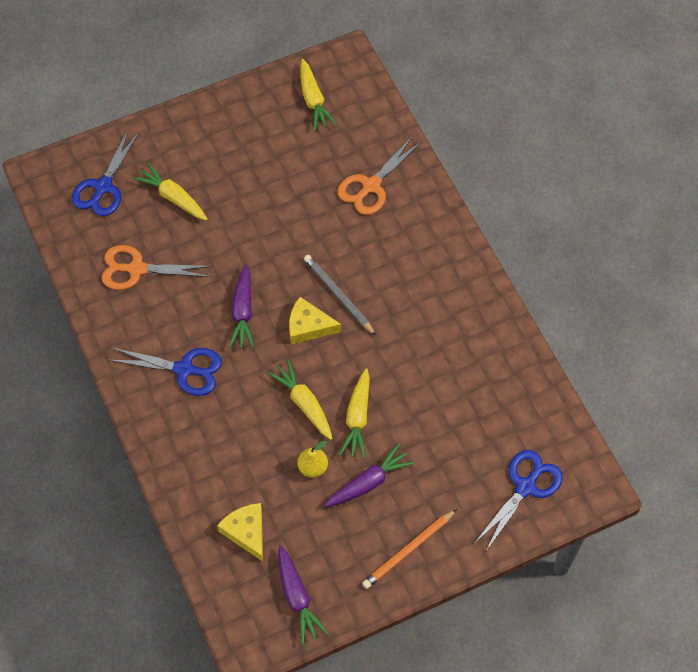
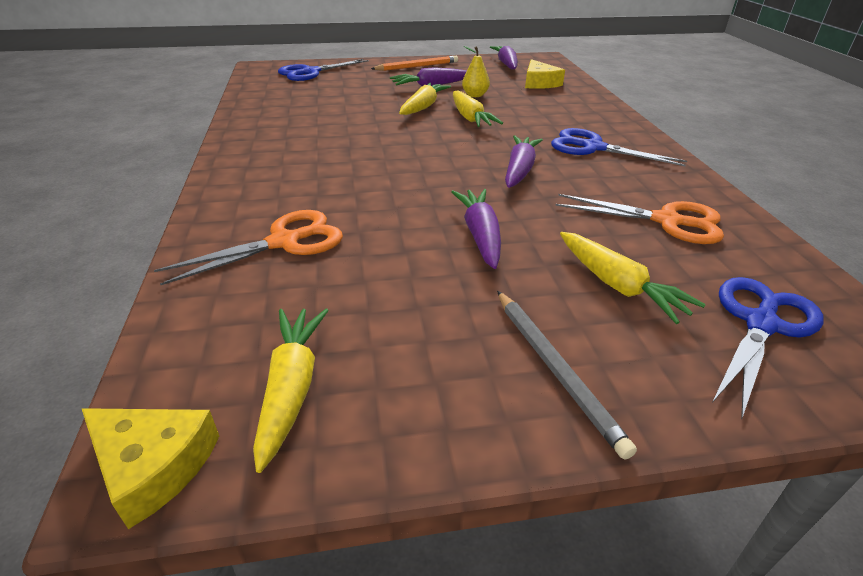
camera: 165 degrees left, 25 degrees down
(256, 222) = (480, 235): none -> purple carrot
(308, 326) = (445, 152): yellow cheese -> yellow cheese (153, 466)
(338, 295) = (399, 164): grey pencil -> grey pencil (555, 369)

